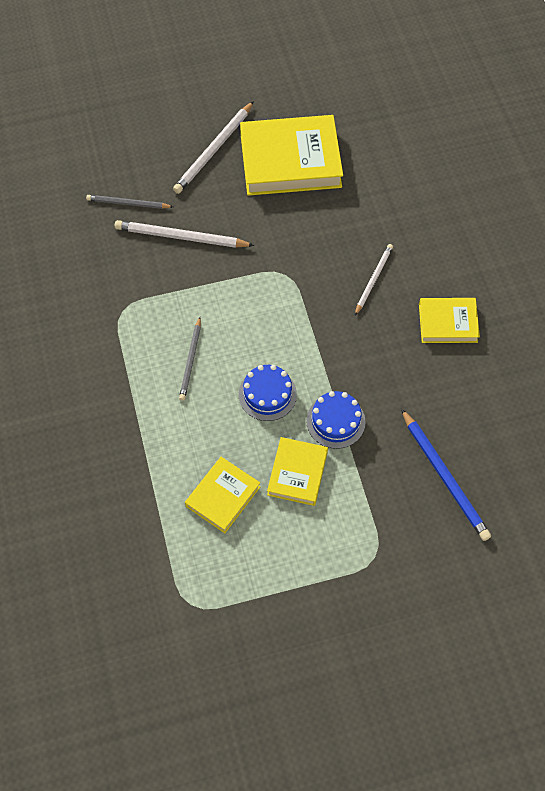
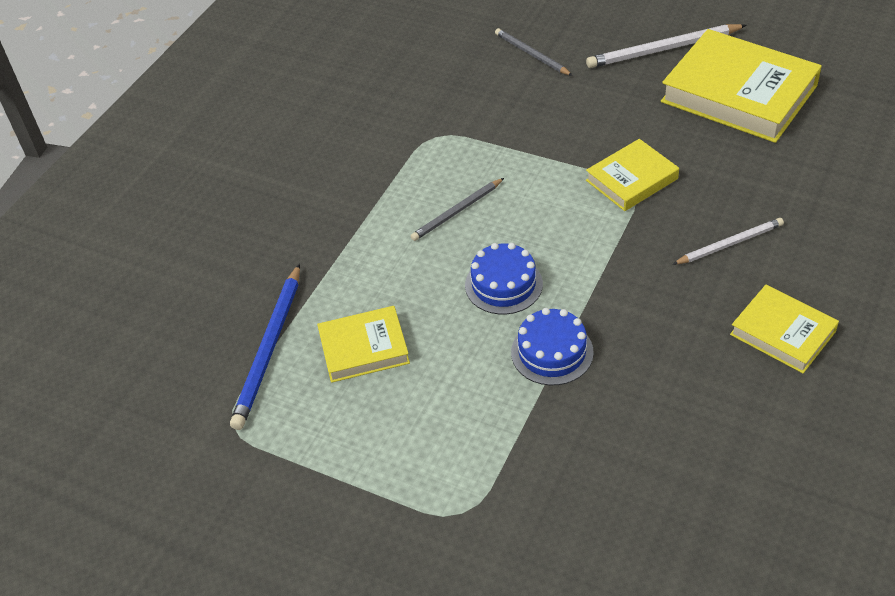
camera: 45 degrees right, 15 degrees down
(181, 237) = (555, 105): white pencil -> none
(297, 473) = (460, 375): yellow book -> yellow book (631, 179)
(444, 476) = (626, 485): blue pencil -> blue pencil (269, 348)

